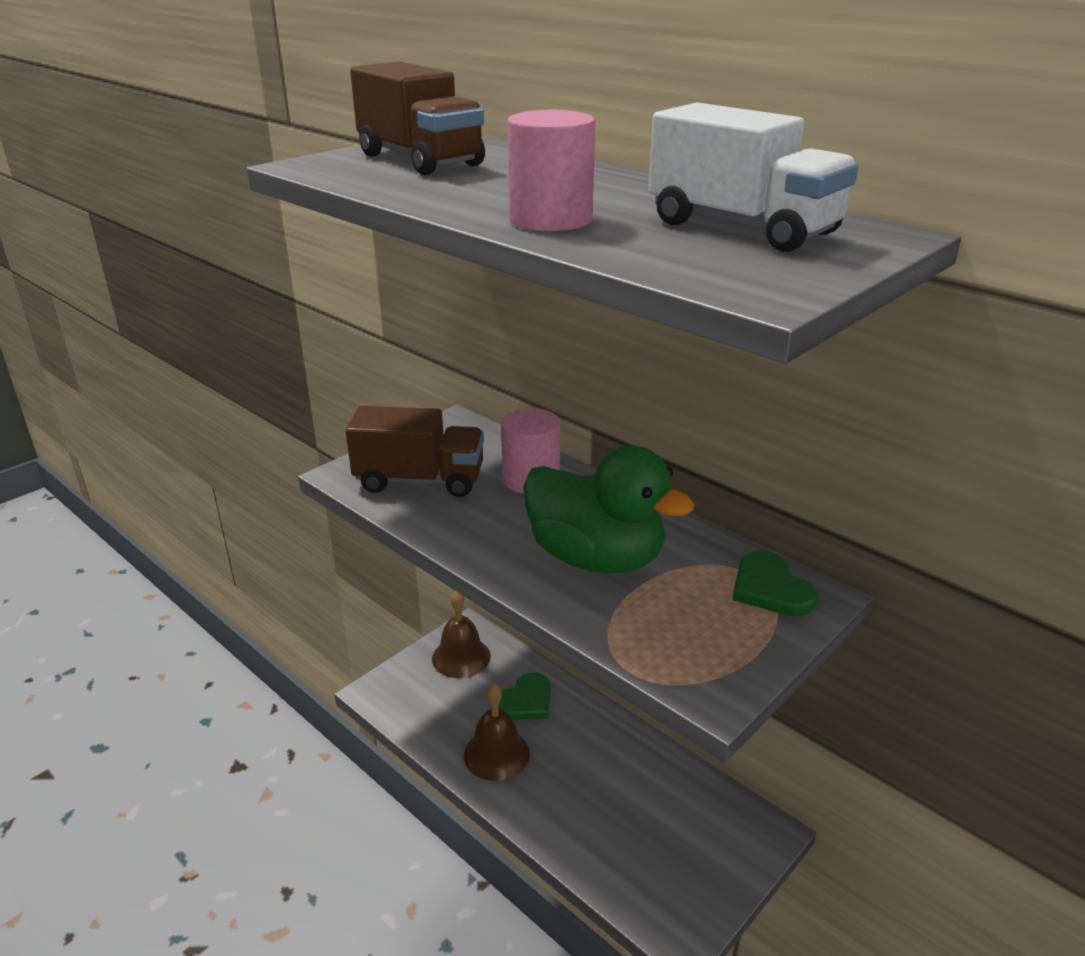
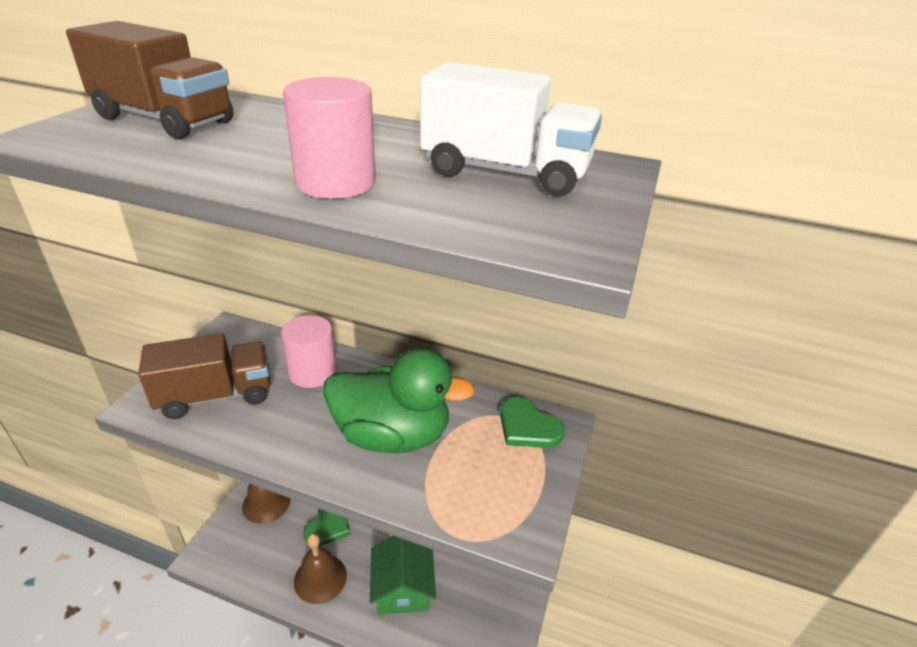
camera: 25 degrees left, 5 degrees up
(592, 795) = (402, 587): none -> green house

